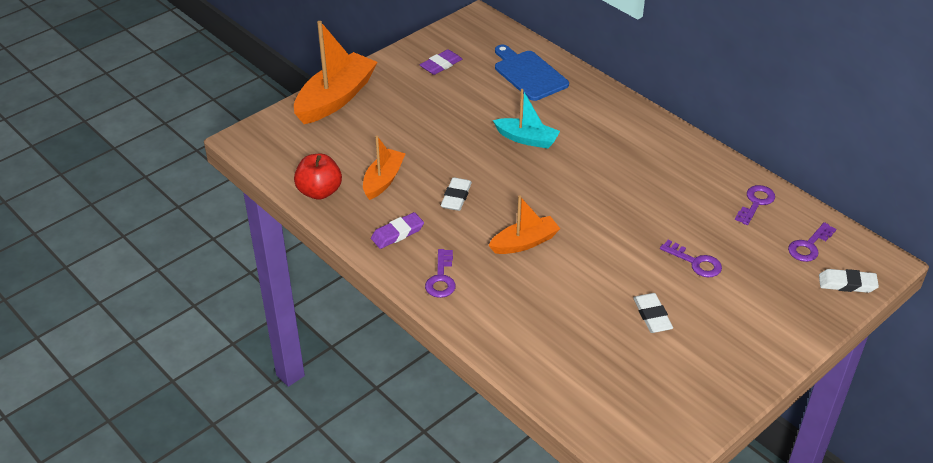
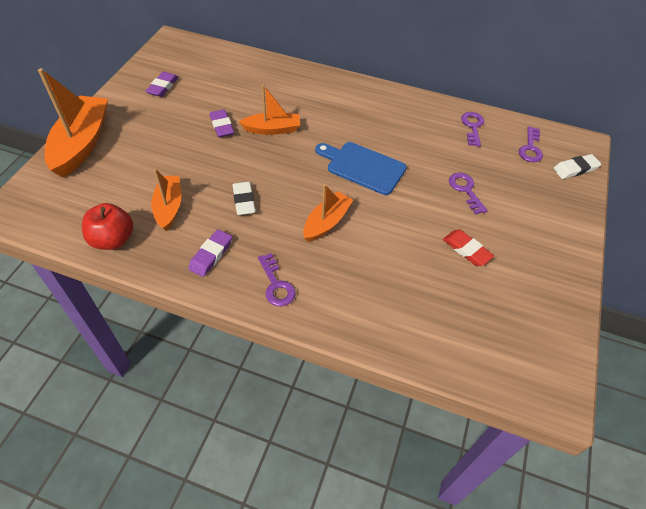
camera: 30 degrees left, 10 degrees up
(477, 120) = (222, 126): none -> purple eraser
(527, 139) = (272, 129): turquoise boat -> orange boat
(528, 74) = (240, 74): blue cutting board -> blue cutting board (362, 167)
(652, 316) = (466, 250): white eraser -> red eraser
(695, 262) = (465, 190): purple key -> purple key turned 120 degrees counterclockwise

